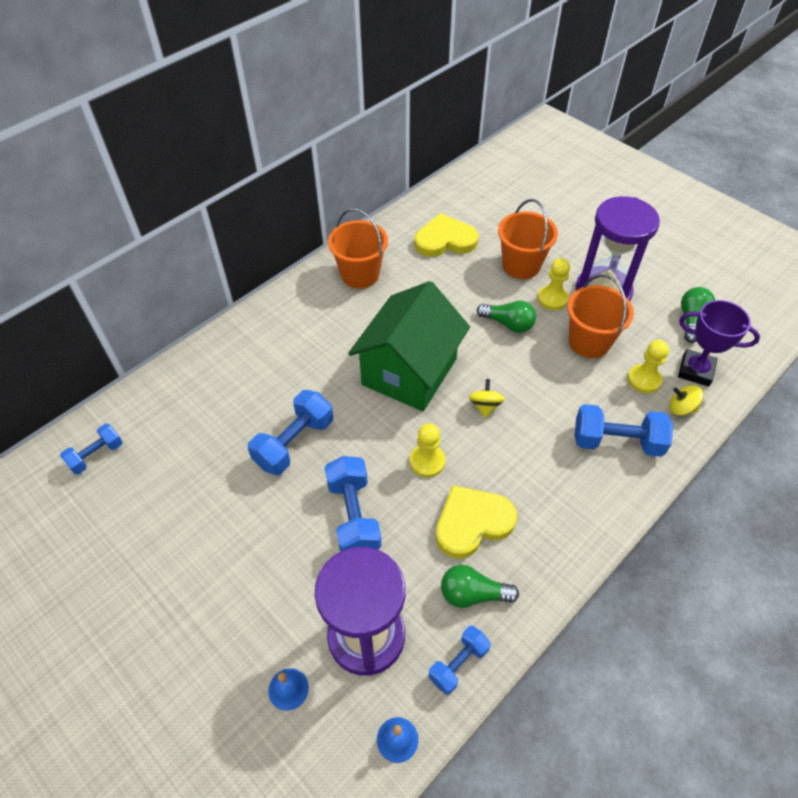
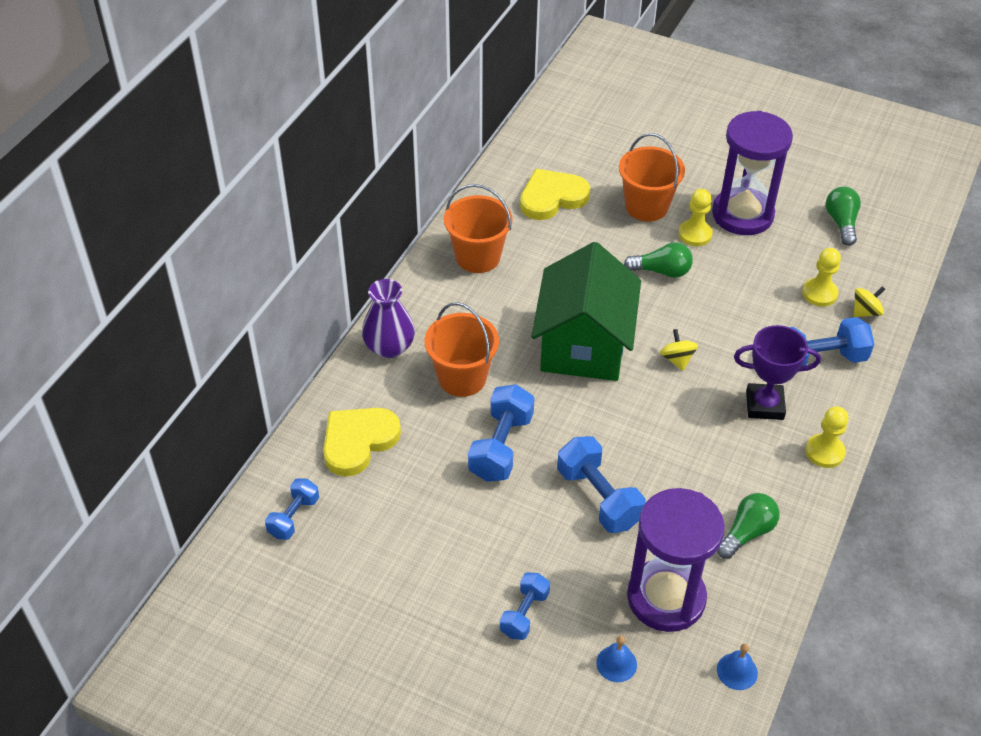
camera: 20 degrees left, 5 degrees down
(250, 331) = (389, 347): none -> purple vase
(427, 461) = (645, 427): yellow pawn -> yellow pawn (824, 452)
(458, 664) = (761, 594): blue dumbbell -> blue dumbbell (524, 613)
(472, 523) = (716, 471): yellow heart -> yellow heart (358, 441)
(473, 594) = (747, 533): green light bulb -> green light bulb turned 150 degrees clockwise
(589, 342) = (751, 269): orange bucket -> orange bucket (462, 378)
(681, 408) = (865, 312): yellow spinning top -> yellow spinning top turned 150 degrees clockwise
(695, 371) = (864, 272): purple trophy -> purple trophy (764, 405)

